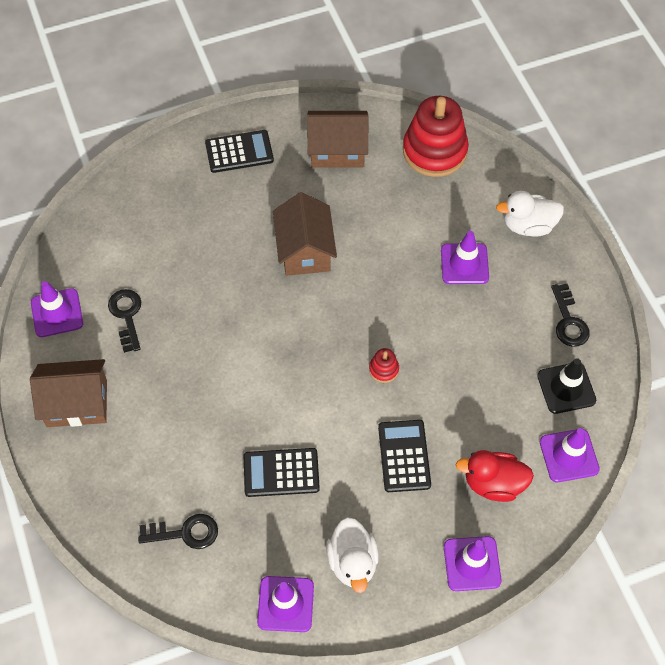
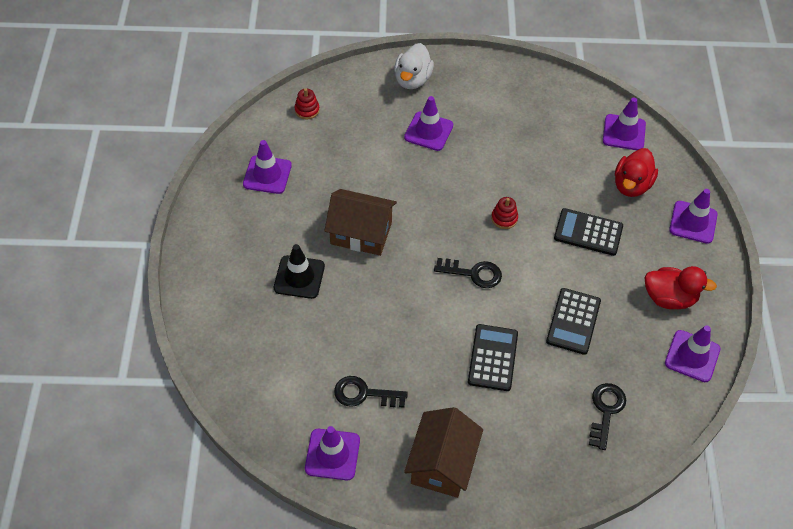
camera: 70 degrees left, 5 degrees down
(239, 152) = (226, 247): black calculator -> black calculator (492, 358)
(337, 150) = (267, 175): brown house -> purple traffic cone
(352, 562) = (669, 298): white duck -> red duck
(434, 151) = (307, 110): red stacking toy -> red stacking toy, size x0.42
(566, 388) = (567, 112): black traffic cone -> black traffic cone (299, 277)
(568, 321) = (510, 89): black key -> black key (473, 273)

